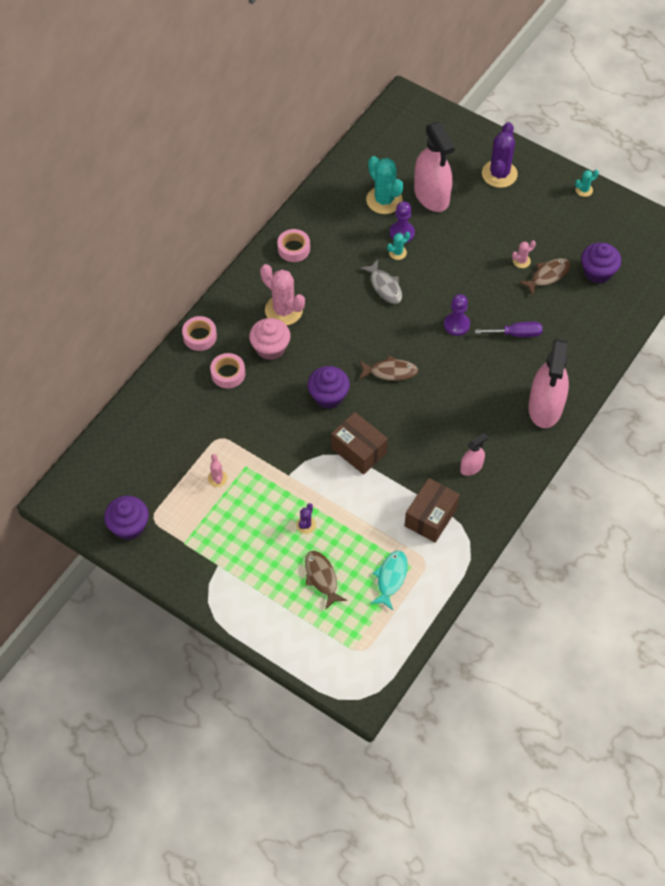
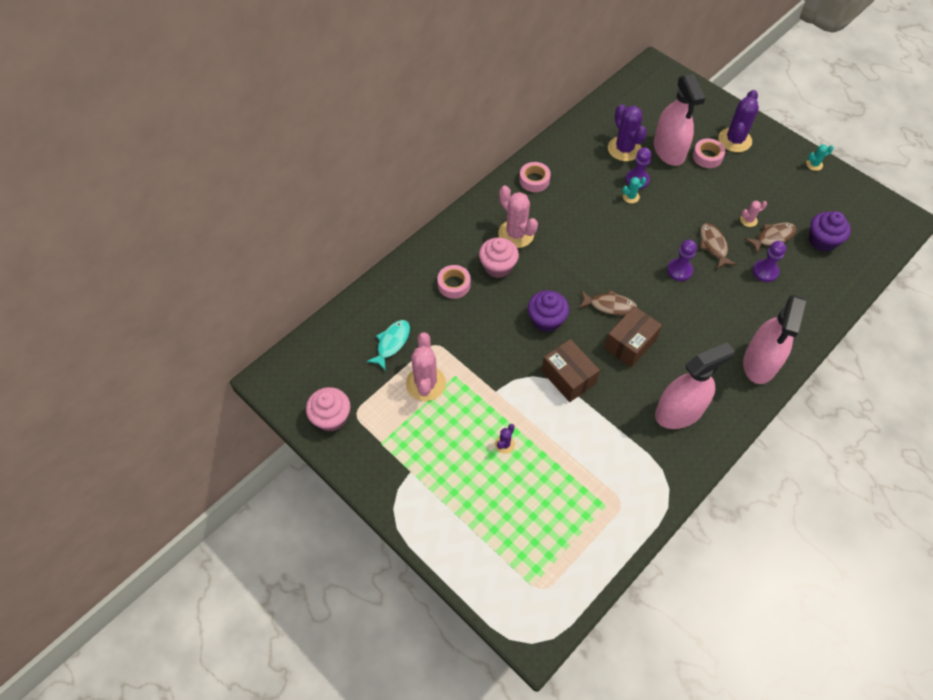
camera: 10 degrees right, 0 degrees up
(129, 526) = (331, 417): purple cupcake -> pink cupcake
(200, 336) = (433, 246): pink tape -> pink tape (707, 156)
(217, 478) = (425, 383): pink cactus -> pink cactus, size x2.07
(321, 578) = (512, 502): brown fish -> brown fish (713, 245)
(384, 200) = (624, 149): turquoise cactus -> purple cactus
(385, 286) = (614, 225): grey fish -> none
(391, 578) = (583, 514): turquoise fish -> turquoise fish (392, 343)
(431, 517) = (632, 456): brown box -> brown box (630, 344)
(471, 467) = (679, 411): pink spray bottle -> pink spray bottle, size x2.08
(516, 334) = (737, 287): purple screwdriver -> none
(542, 313) = (765, 271): none -> purple pawn

